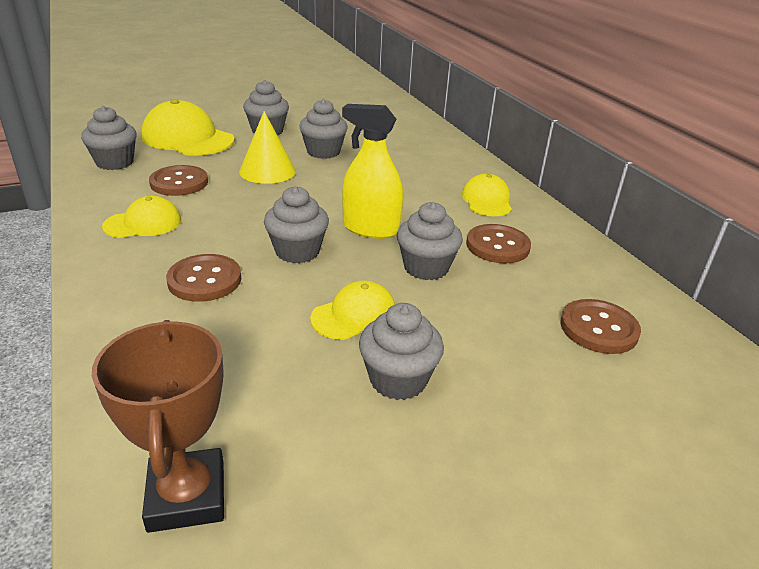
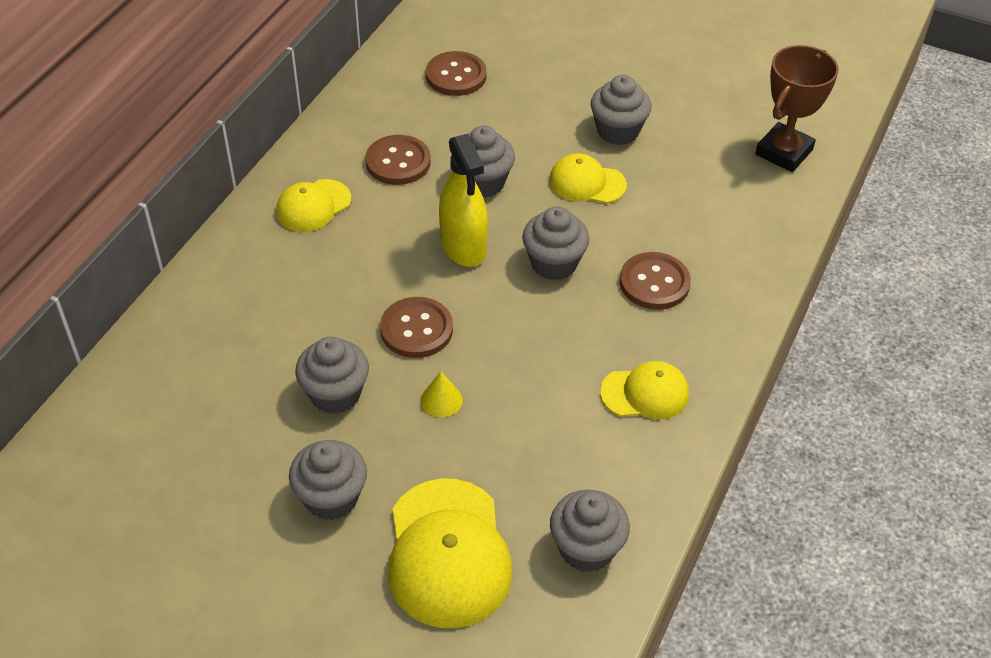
camera: 130 degrees left, 15 degrees up
(143, 223) = (645, 393): yellow cap -> yellow cap turned 150 degrees clockwise
(179, 183) = (553, 444): brown button -> brown button (416, 329)
(267, 171) = (441, 400): yellow cone -> yellow cone, size x0.53

